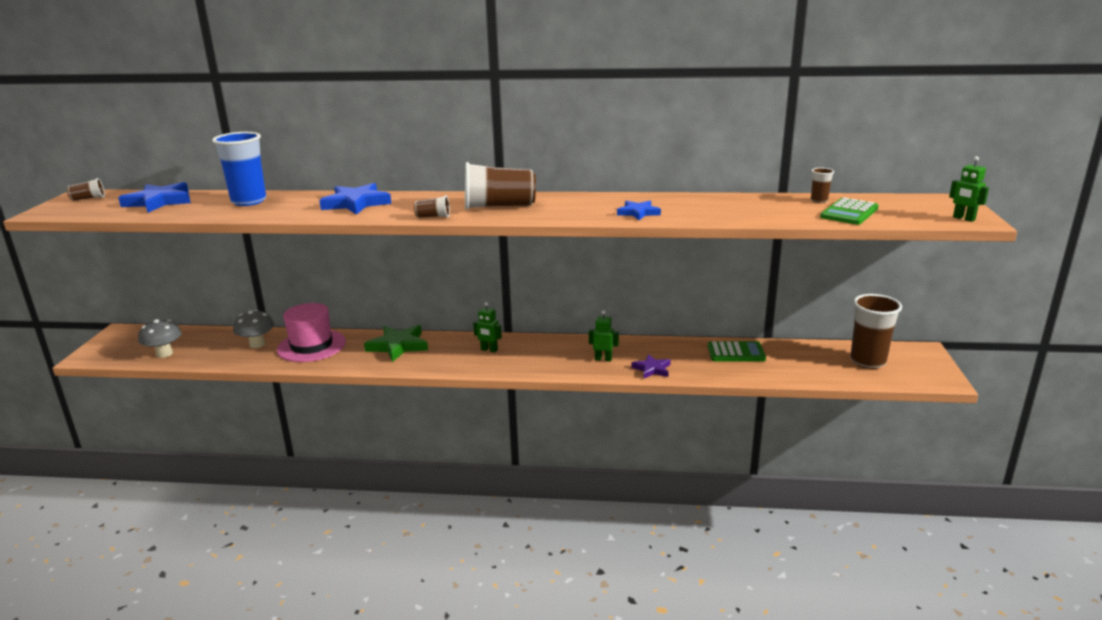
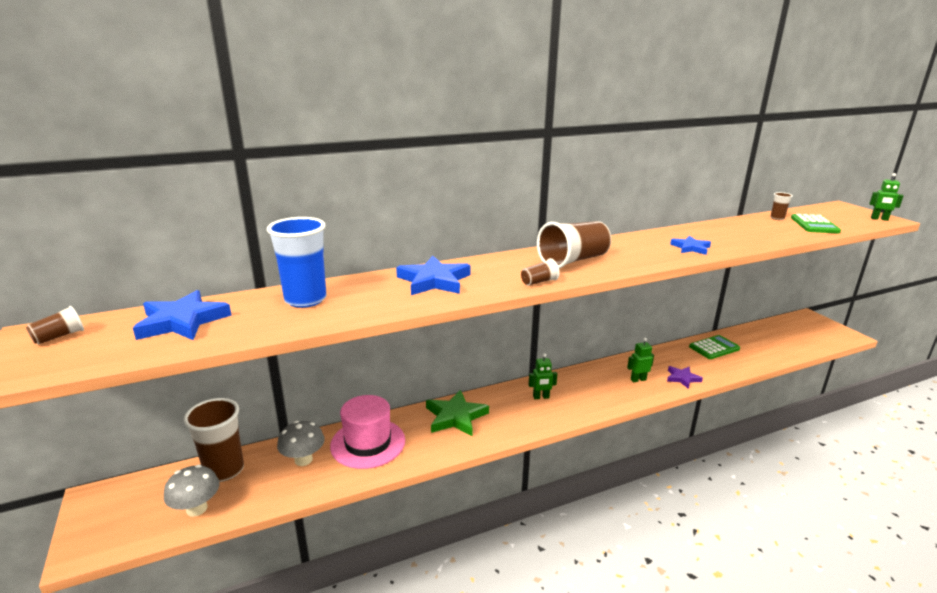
camera: 30 degrees left, 0 degrees up
(867, 361) = (794, 333): brown cup -> brown cup (224, 470)

